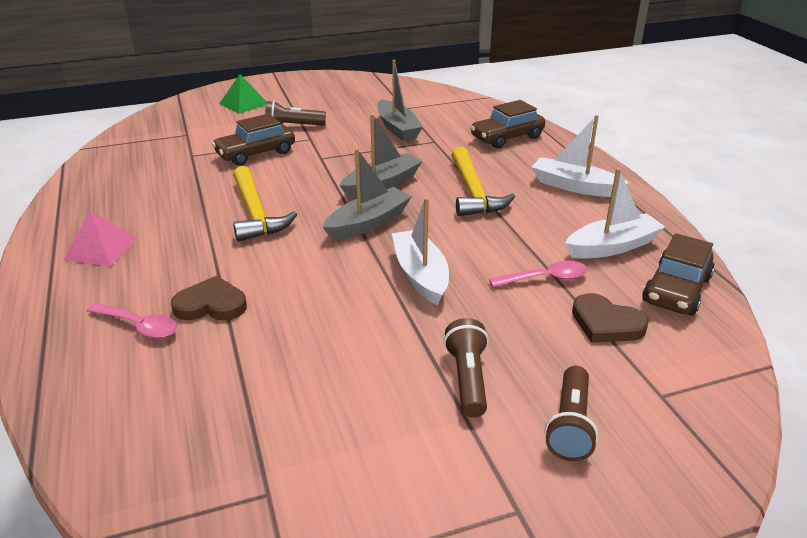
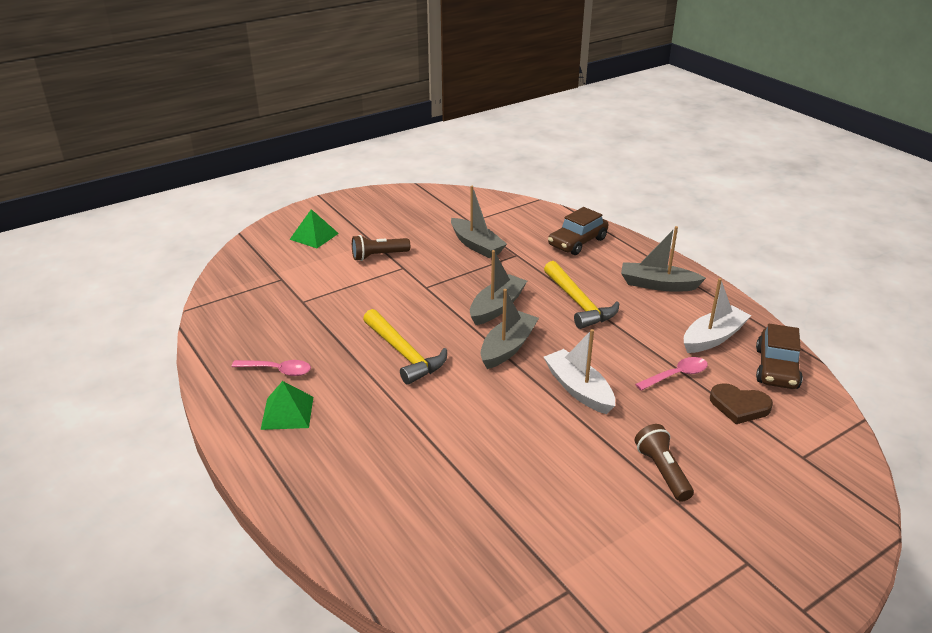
camera: 15 degrees left, 0 degrees up
(101, 249) = (287, 413): pink pyramid -> green pyramid
(139, 326) = (375, 478): pink spoon -> pink spoon (278, 370)
(211, 304) = (423, 447): brown heart -> none
(256, 153) = (363, 291): brown car -> none
(570, 425) = (752, 493): brown flashlight -> none
(574, 186) = (657, 285): white boat -> grey boat

